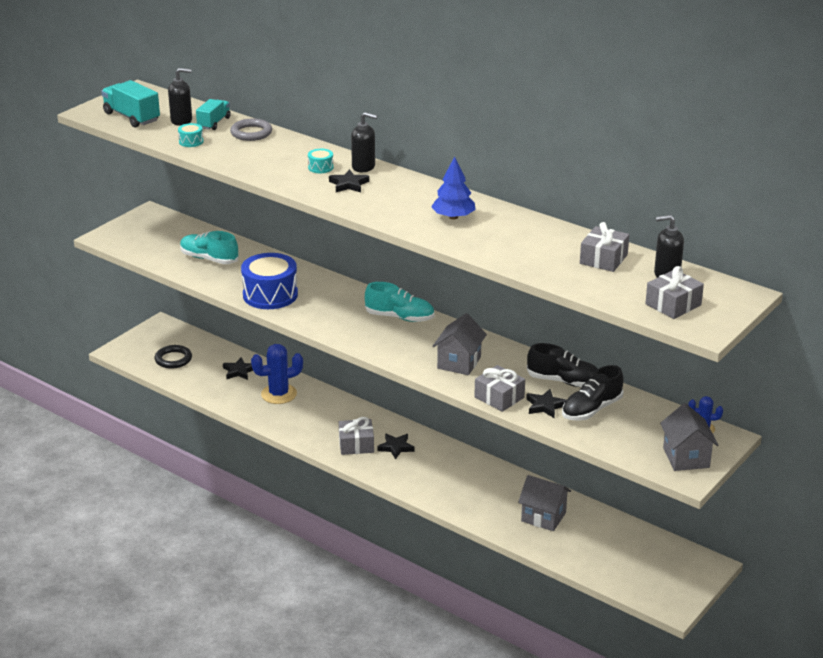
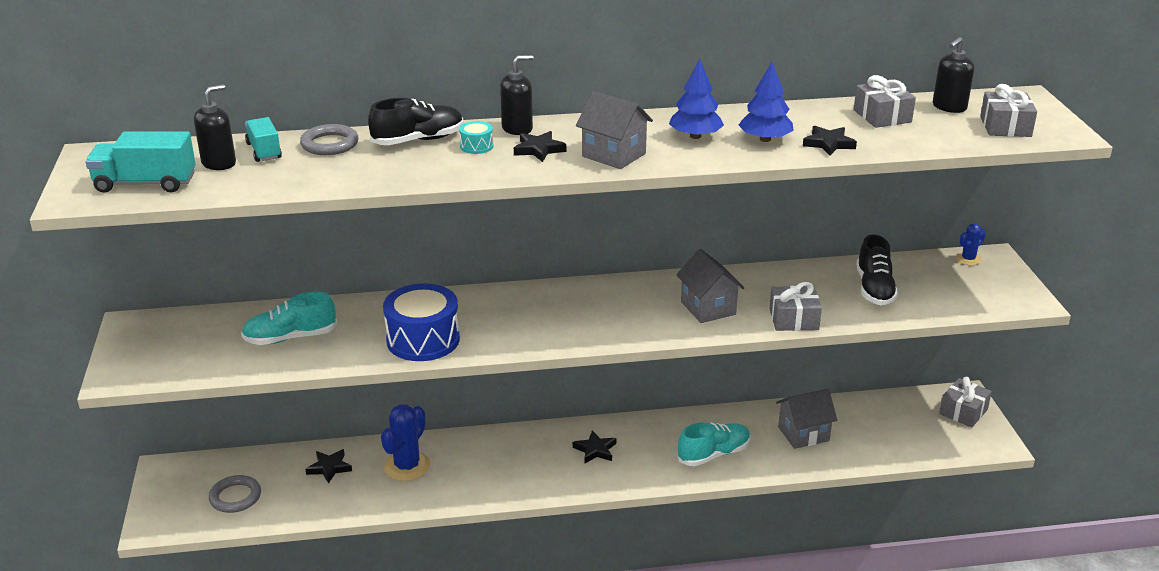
camera: 45 degrees left, 0 degrees up
(173, 359) = (235, 497): black ring -> grey ring
(191, 141) = (277, 179): turquoise drum -> none
(356, 445) = (557, 469): grey gift -> grey gift (963, 411)
(400, 317) = (585, 296): turquoise shoe -> turquoise shoe (713, 454)
(491, 238) = (765, 139): none -> blue tree
(545, 406) = (839, 306): black star -> black star (828, 144)
(564, 381) = (813, 278): black shoe -> black shoe (418, 140)
(686, 457) = (1001, 288): grey house -> grey house (613, 155)

